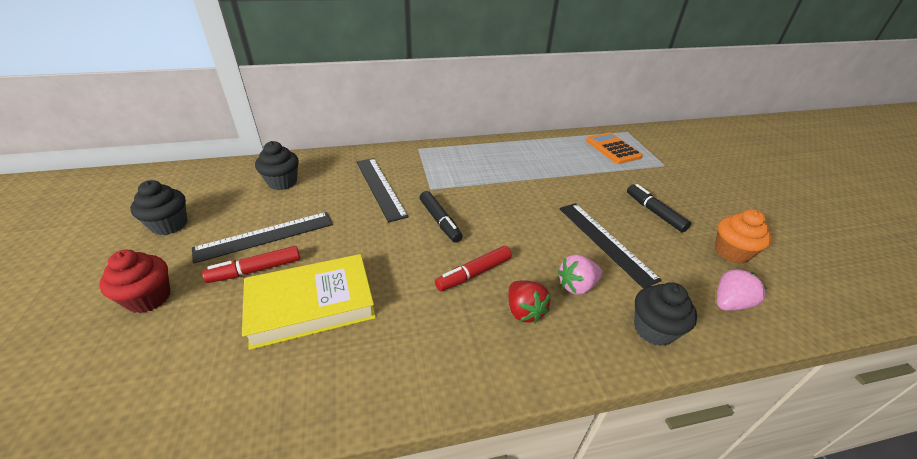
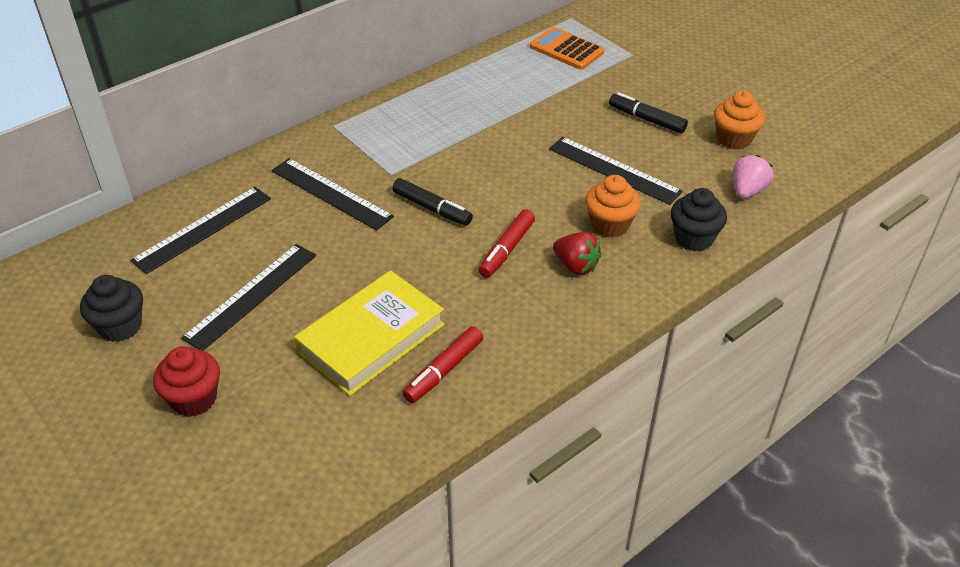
camera: 25 degrees left, 5 degrees up
(255, 270) = (279, 331): red marker -> red marker (443, 371)
(282, 182) = (203, 229): black cupcake -> black ruler
(577, 286) = (610, 225): pink strawberry -> orange cupcake

